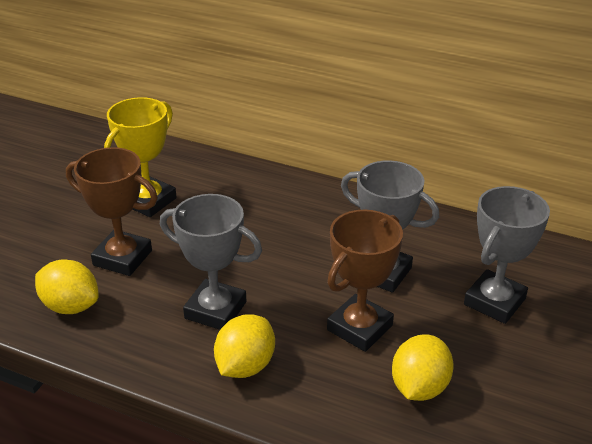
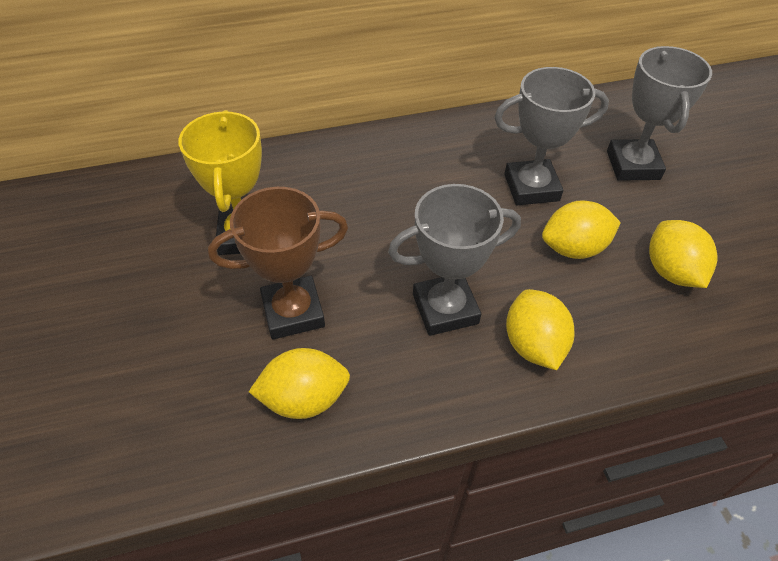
camera: 40 degrees left, 15 degrees up
(359, 328) = (573, 248): brown trophy -> yellow lemon

